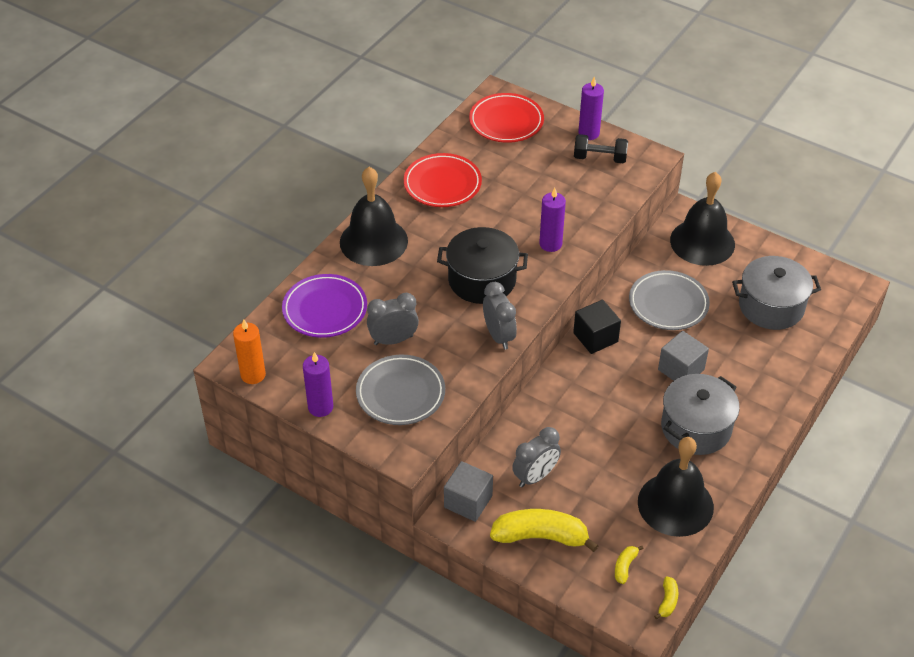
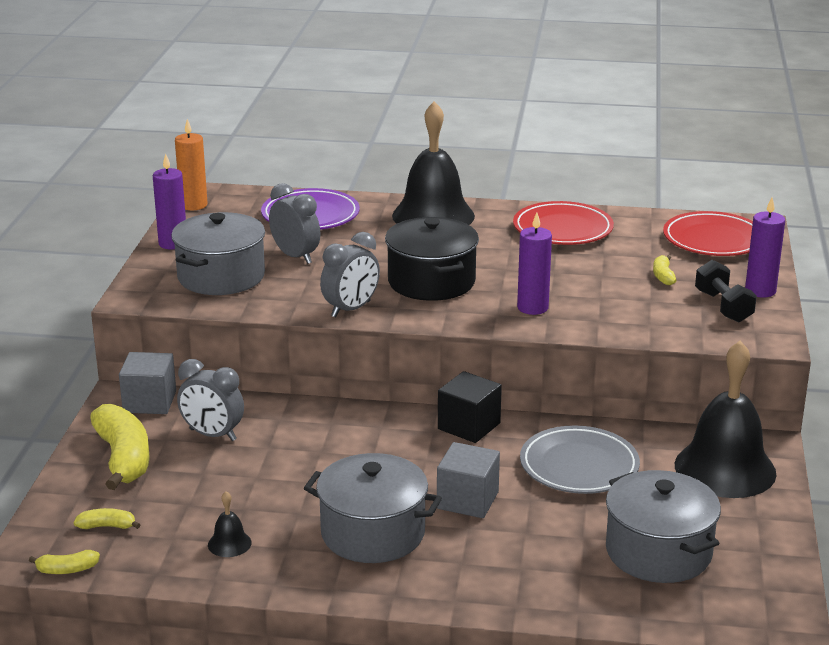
camera: 65 degrees right, 20 degrees down
(400, 393) = (221, 276): grey plate -> grey pot
(543, 166) = (663, 276): none -> yellow banana
(675, 504) = (229, 543): black bell -> black bell, size x0.40

